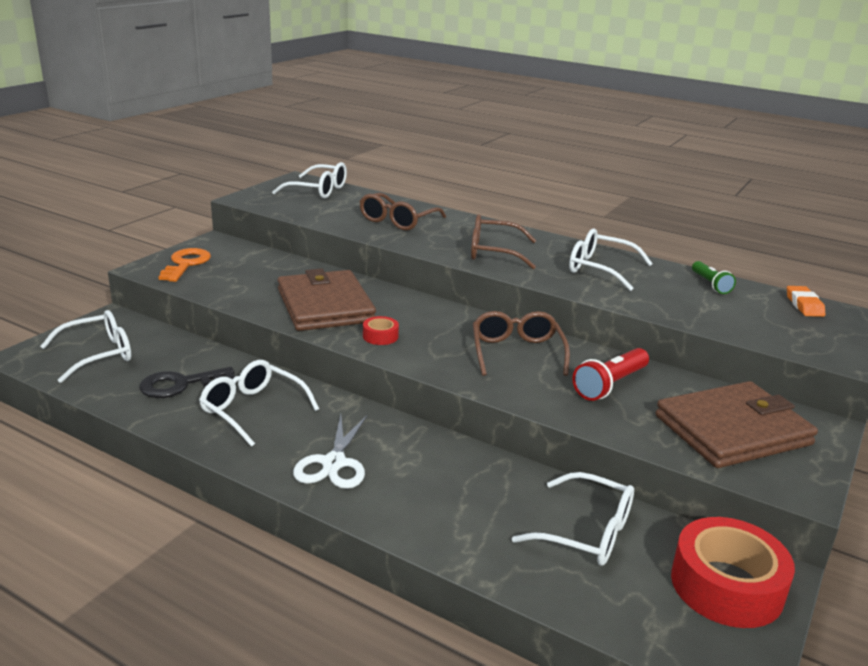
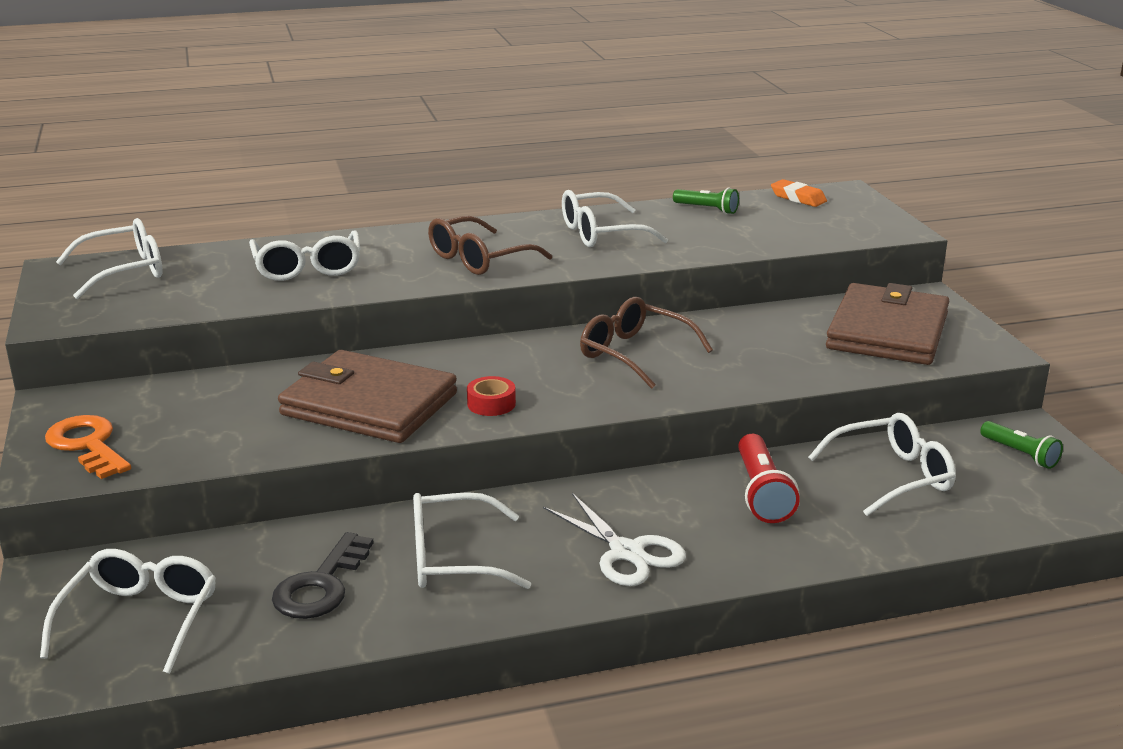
camera: 45 degrees left, 0 degrees up
(397, 221) = (307, 268): brown glasses -> white glasses
(610, 385) = (753, 342): red flashlight -> red flashlight (762, 493)
(726, 586) = (1020, 454): red tape -> green flashlight

